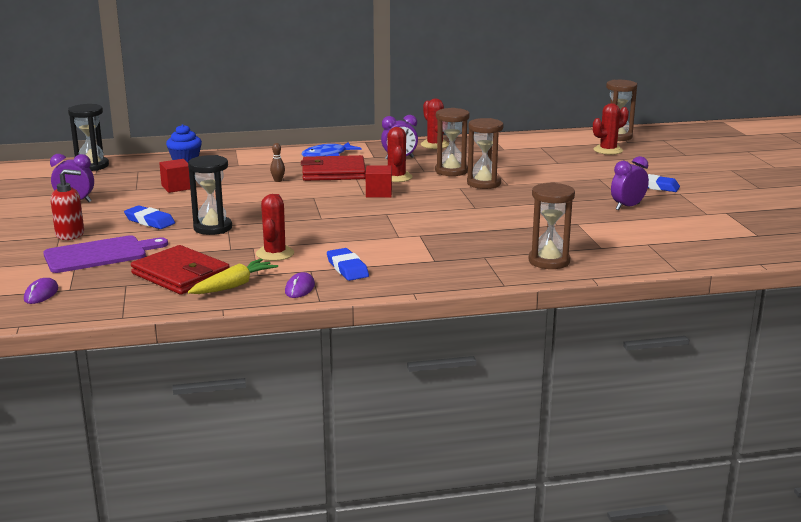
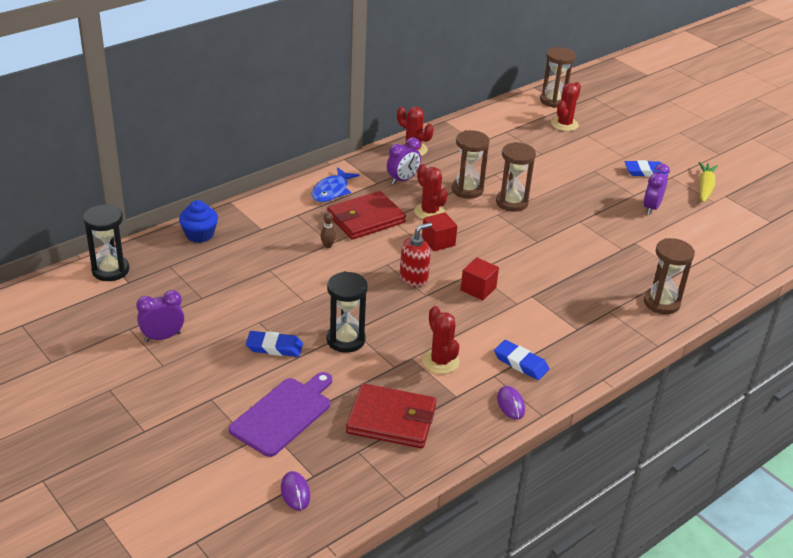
camera: 30 degrees left, 15 degrees up
(70, 234) = (219, 393): red soap dispenser -> red soap dispenser (414, 278)
(177, 187) = (240, 283): red cube -> red cube (478, 289)
(234, 286) = (453, 419): yellow carrot -> yellow carrot (705, 187)

